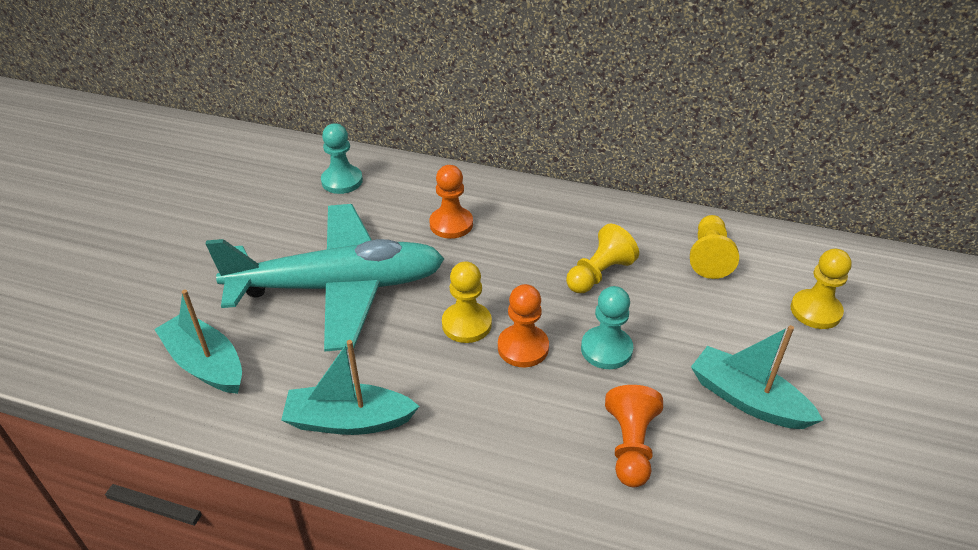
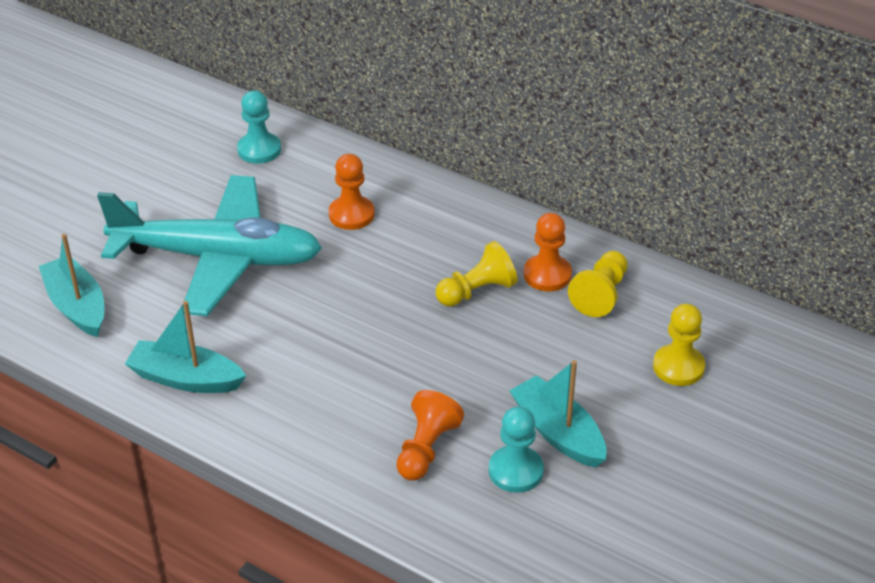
camera: 15 degrees right, 0 degrees up
(466, 324) = (325, 315): yellow pawn -> none
(523, 347) = (368, 346): orange pawn -> orange pawn (547, 275)
(606, 349) = (447, 363): turquoise pawn -> turquoise pawn (516, 471)

